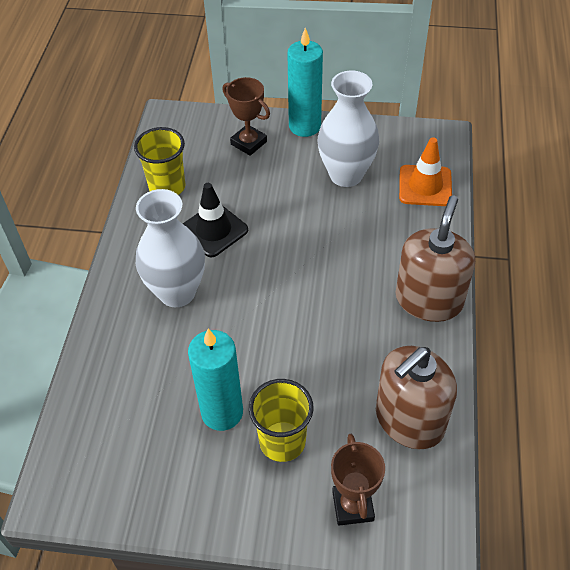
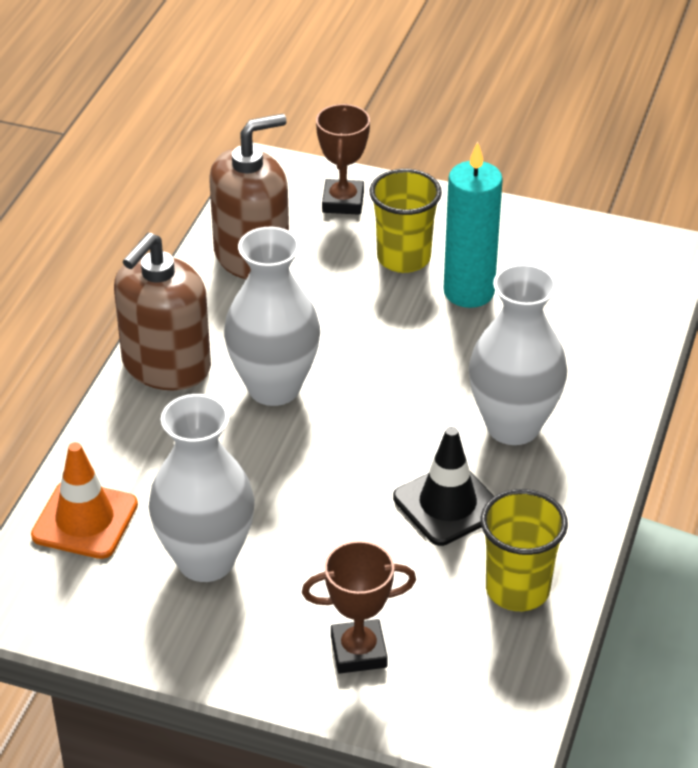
camera: 170 degrees left, 10 degrees down
(248, 143) = (358, 651): brown trophy -> brown trophy turned 60 degrees counterclockwise
(304, 126) = (244, 669): turquoise candle -> none
(347, 295) = (274, 388): none -> white vase

